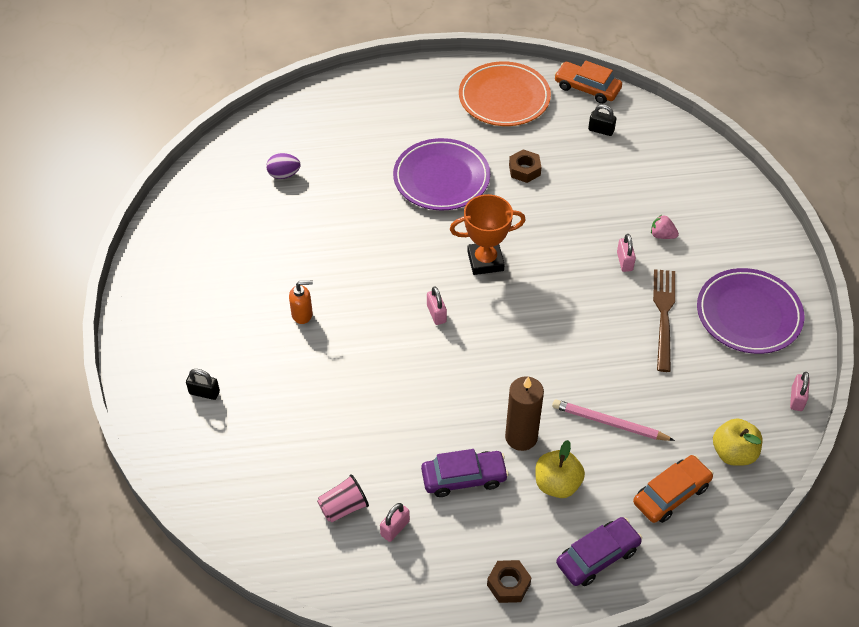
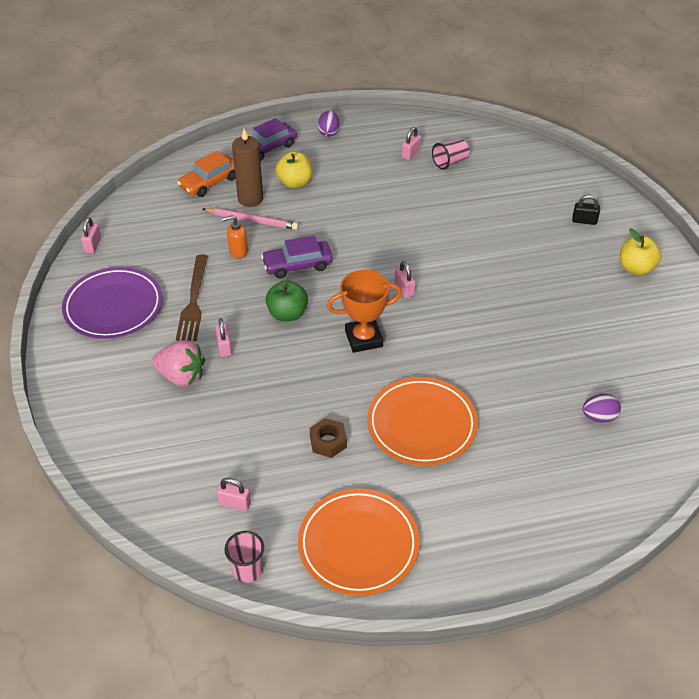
camera: 175 degrees right, 5 degrees down
(302, 314) = (526, 281): orange soap dispenser -> orange soap dispenser (238, 251)
(441, 178) = (421, 424): purple plate -> orange plate
(464, 478) = (365, 182): purple car -> purple car (297, 265)
(508, 584) = (328, 132): brown nut -> purple egg
(521, 437) = (323, 208): brown candle -> brown candle (250, 199)
(562, 293) = (287, 314): none -> green apple
(587, 88) = (247, 570): orange car -> pink cup
(601, 130) = (234, 503): black padlock -> pink padlock
(662, 235) = (181, 376): pink strawberry -> pink strawberry, size x1.83
(733, 453) = (156, 208): yellow apple -> yellow apple (636, 268)

